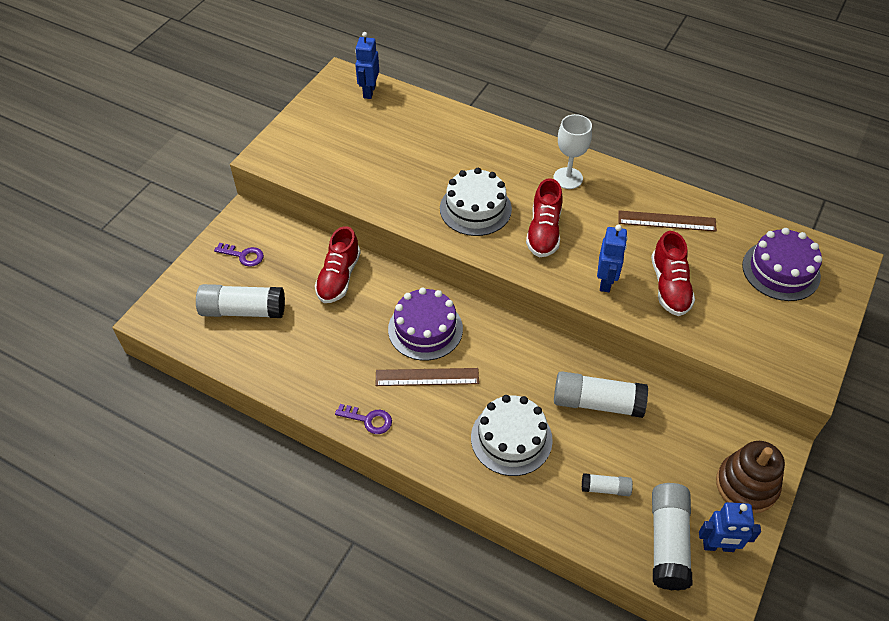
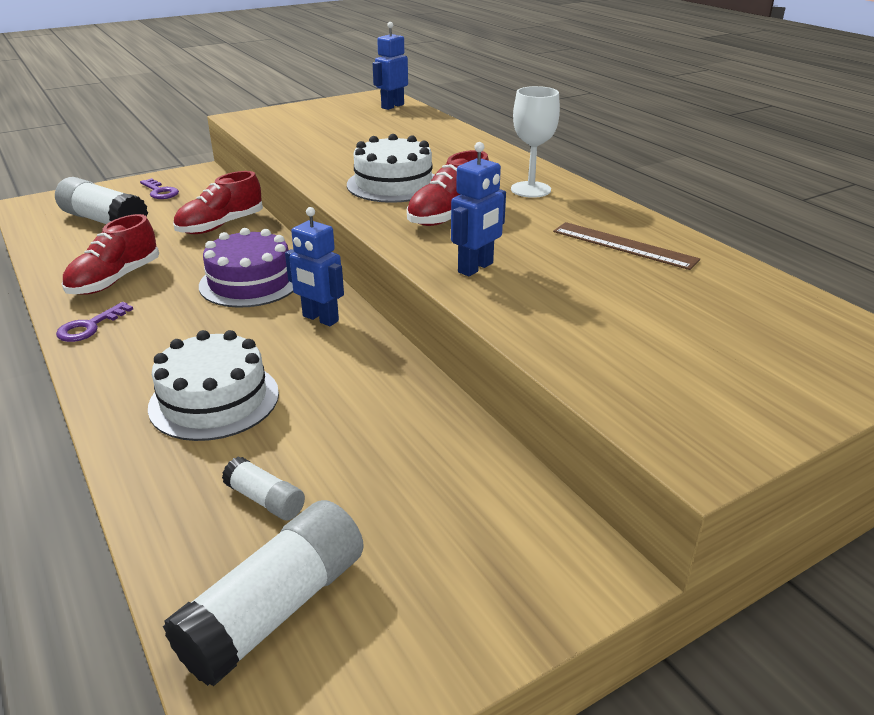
camera: 30 degrees right, 20 degrees down
(368, 420) = (89, 327): purple key -> purple key turned 75 degrees clockwise
(427, 377) = (198, 316): brown ruler -> none
(597, 403) = (366, 408): white glue stick -> none
(669, 286) = (561, 295): red shoe -> red shoe (115, 280)
(718, 546) = (351, 659): blue robot -> blue robot (320, 319)
(746, 485) = (492, 597): brown stacking toy -> none
(781, 270) = (762, 328): purple cake -> none

